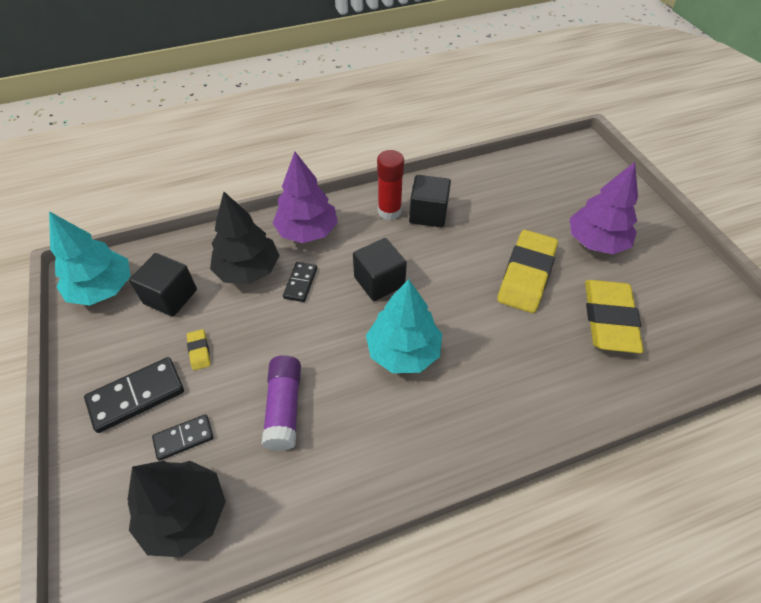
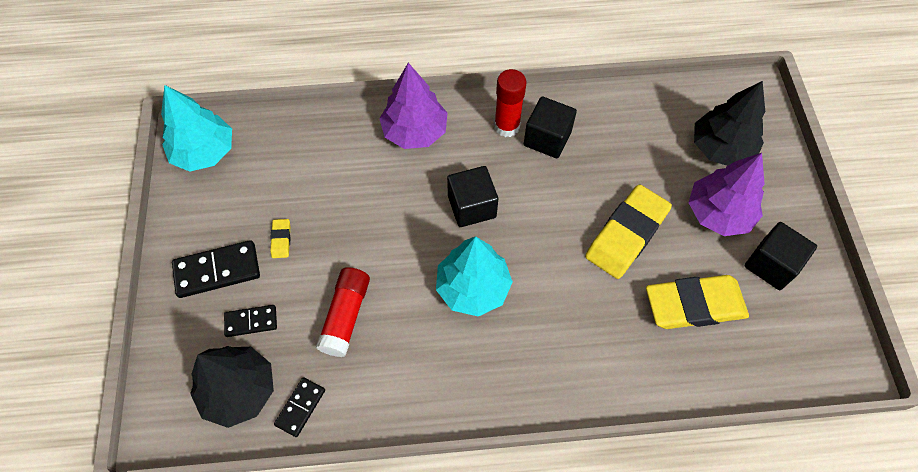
camera: 15 degrees right, 10 degrees up
(170, 296) = (265, 175): black cube -> black cube (771, 265)
(248, 270) = (345, 163): black tree -> black tree (721, 148)
(284, 407) = (346, 316): purple glue stick -> red glue stick
(300, 283) = (393, 189): black domino -> black domino (300, 407)
(609, 319) = (694, 305): yellow eraser -> yellow eraser turned 60 degrees clockwise

